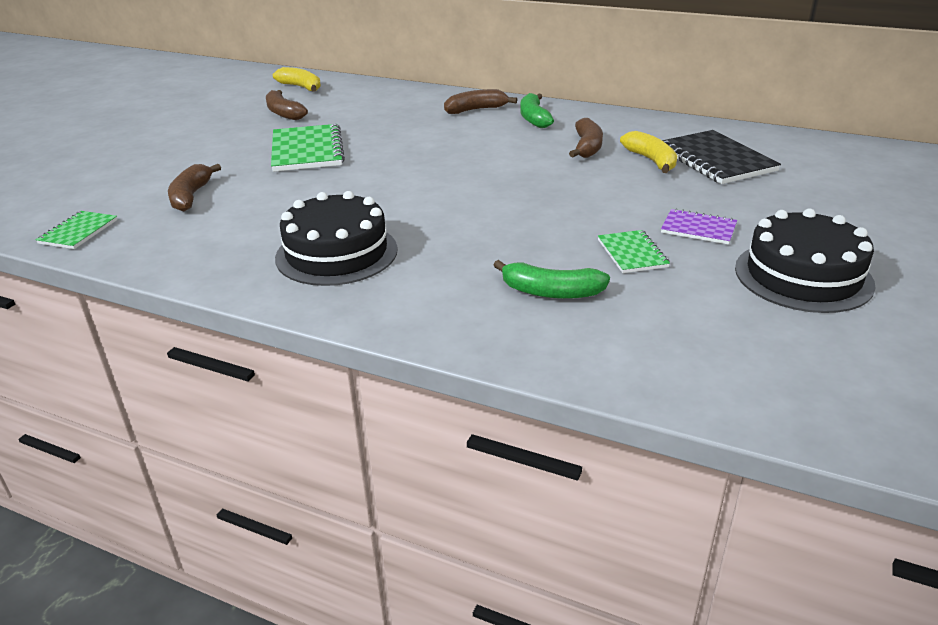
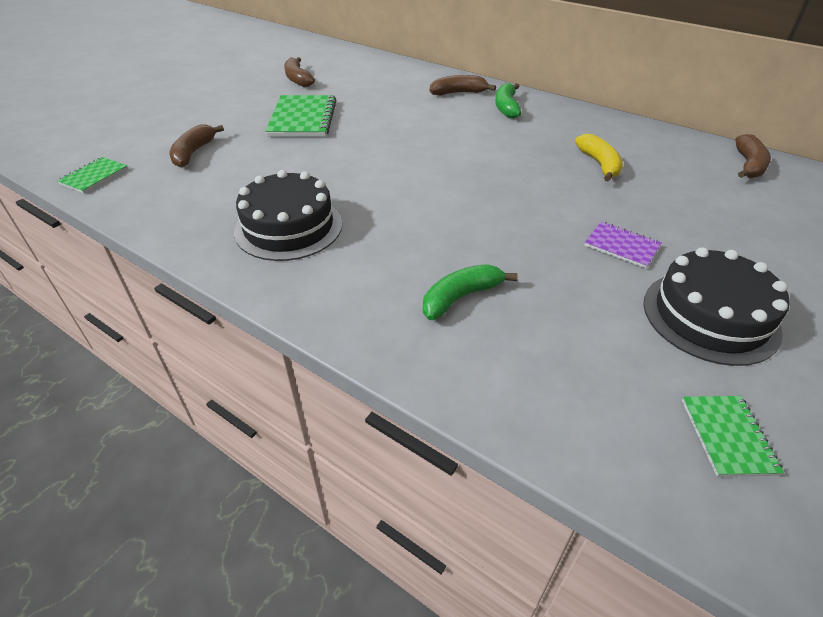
camera: 10 degrees right, 10 degrees up
(301, 87) = (321, 55): yellow banana -> none
(551, 292) = (461, 297): green banana -> green banana turned 120 degrees clockwise
(587, 147) = (544, 143): brown banana -> brown banana (748, 165)
(632, 253) = (550, 265): green notebook -> green notebook (727, 436)
(716, 160) = (661, 171): black notebook -> none

